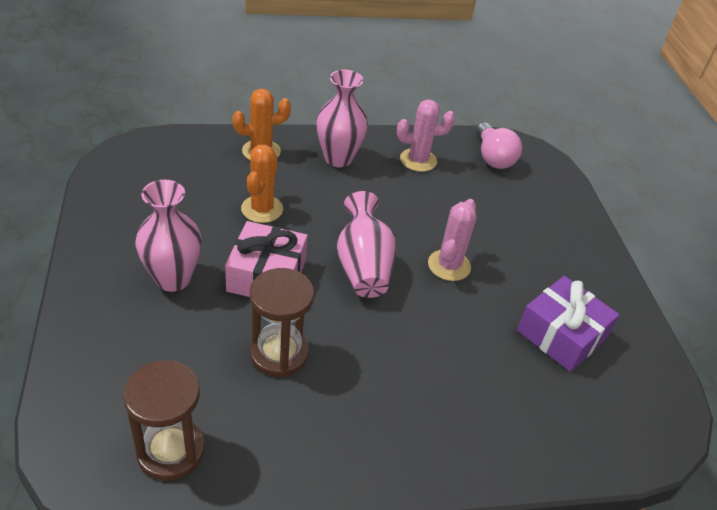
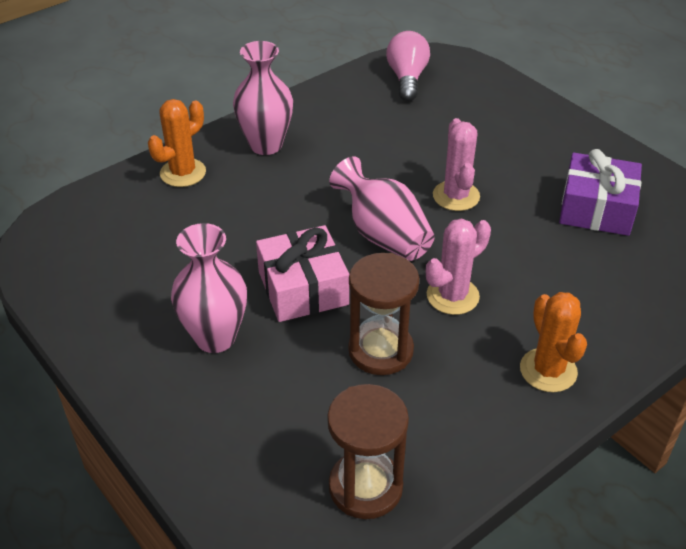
camera: 25 degrees left, 0 degrees up
(262, 209) = (238, 228): orange cactus -> orange cactus (548, 370)
(418, 160) = (342, 112): pink cactus -> pink cactus (452, 296)
(493, 157) = (407, 78): pink light bulb -> pink light bulb turned 135 degrees counterclockwise

